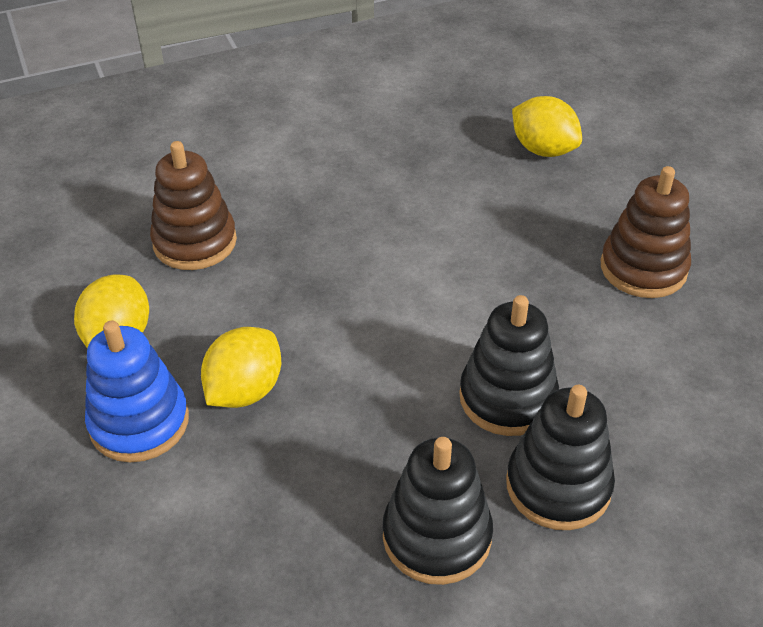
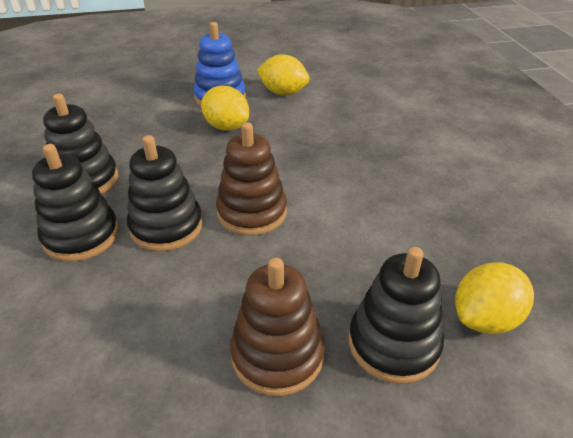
camera: 100 degrees right, 5 degrees down
(195, 242) = (358, 116): brown stacking toy -> brown stacking toy (252, 212)
(596, 200) = (393, 344): none -> black stacking toy

